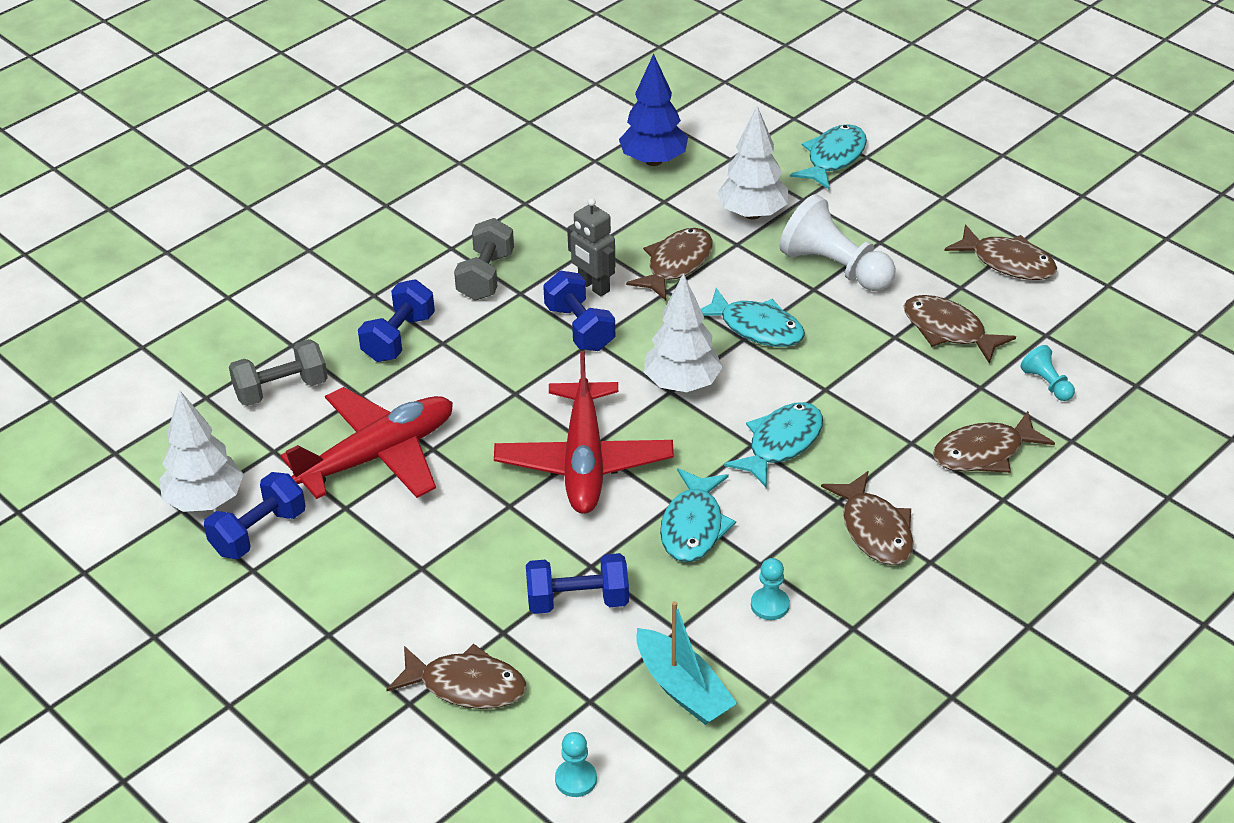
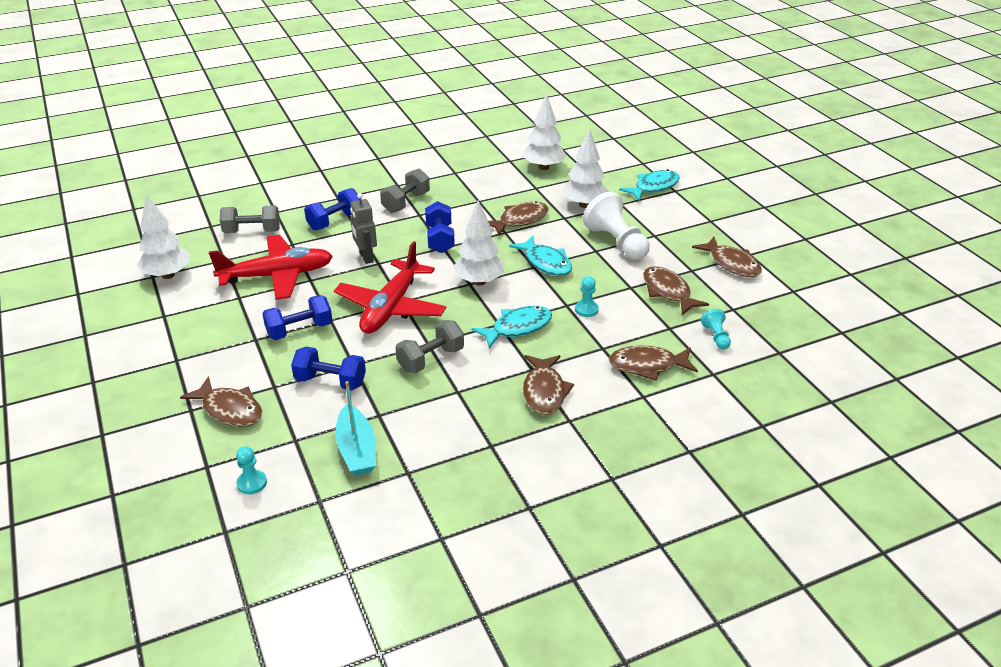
camera: 20 degrees right, 5 degrees down
(258, 532) = (182, 297): blue dumbbell -> blue dumbbell (299, 330)
(593, 286) = (463, 220): grey robot -> grey robot (366, 257)
(653, 161) = (543, 167): blue tree -> white tree
(693, 526) = (431, 359): turquoise fish -> grey dumbbell
(770, 605) = (446, 416): turquoise pawn -> turquoise pawn (586, 309)

